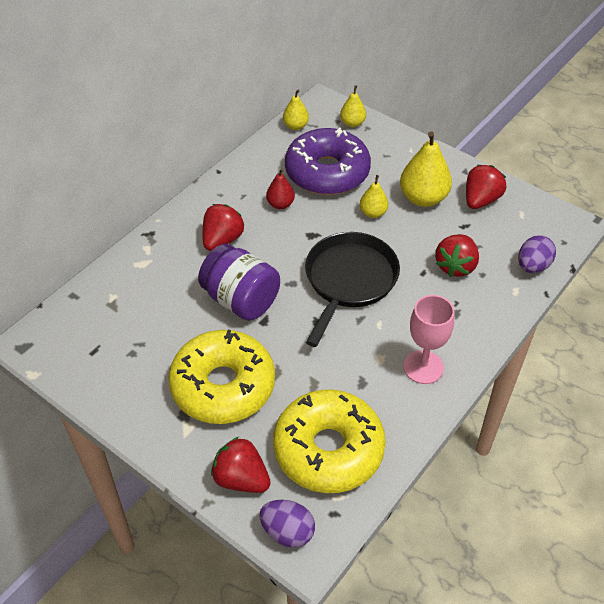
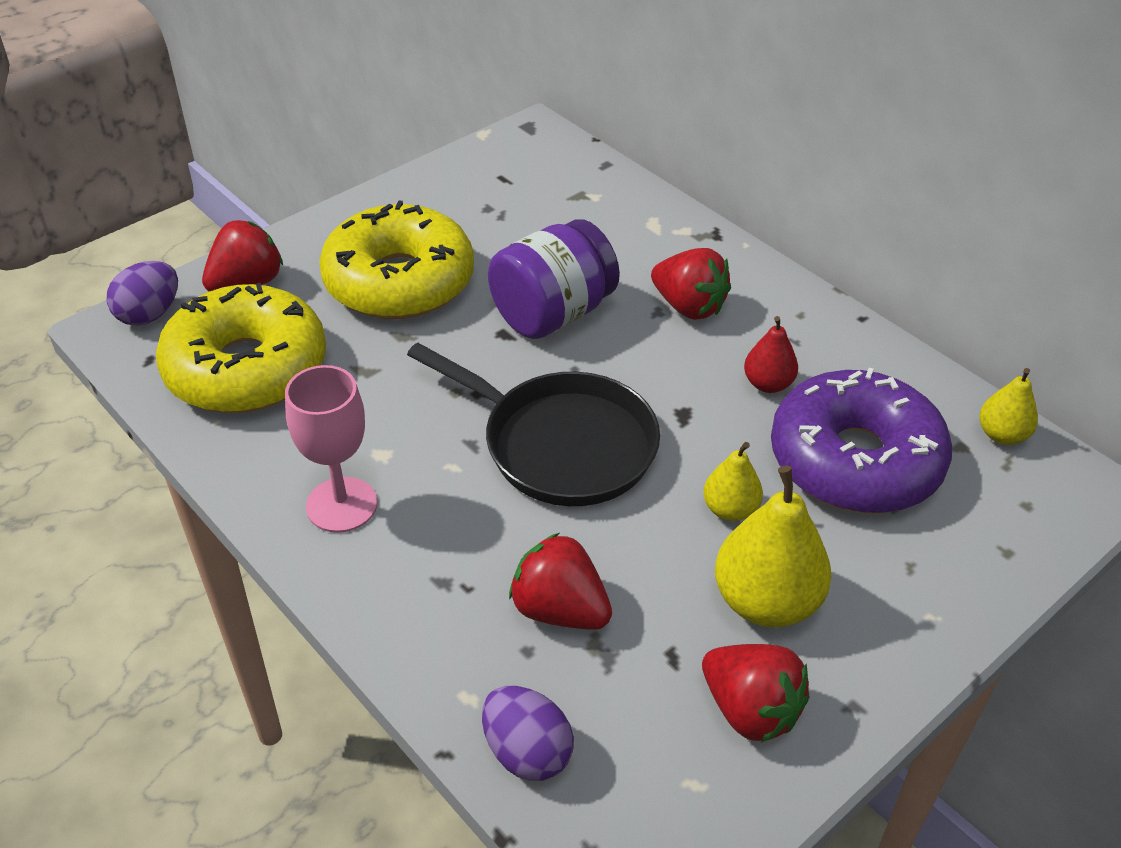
camera: 100 degrees right, 5 degrees down
(352, 123) = (1020, 528): yellow pear -> none

